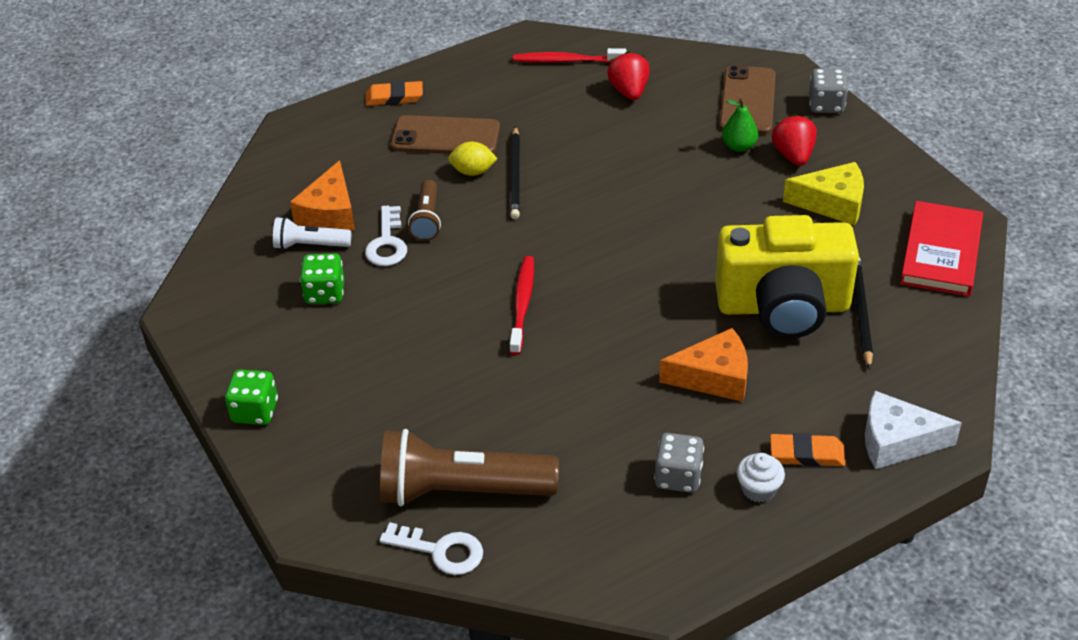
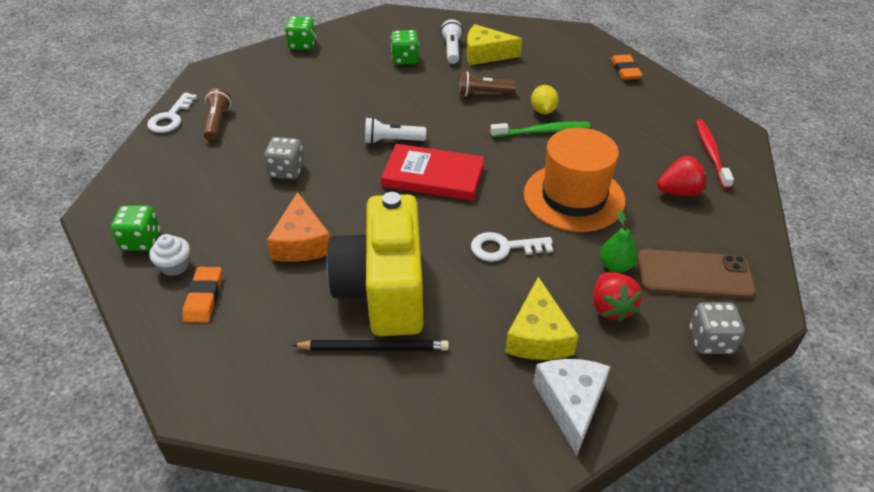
camera: 85 degrees right, 0 degrees up
(330, 213) = (485, 54): orange cheese -> yellow cheese
(387, 243) = (456, 79): white key -> white key (504, 248)
(445, 137) = (583, 96): brown phone -> none
(461, 490) = (217, 122): brown flashlight -> brown flashlight, size x0.51
(515, 175) = (542, 131): black pencil -> green toothbrush
(522, 304) = (392, 141): red toothbrush -> white flashlight
(636, 163) = (574, 197): none -> orange hat
(678, 477) = (200, 221): grey dice -> grey dice (287, 171)
(716, 532) = (141, 241): none -> green dice
(793, 155) = (611, 308): red strawberry -> red strawberry turned 90 degrees clockwise
(897, 441) = (202, 362): white cheese -> white cheese (571, 404)
(941, 252) = (467, 428): red book -> red book (433, 176)

